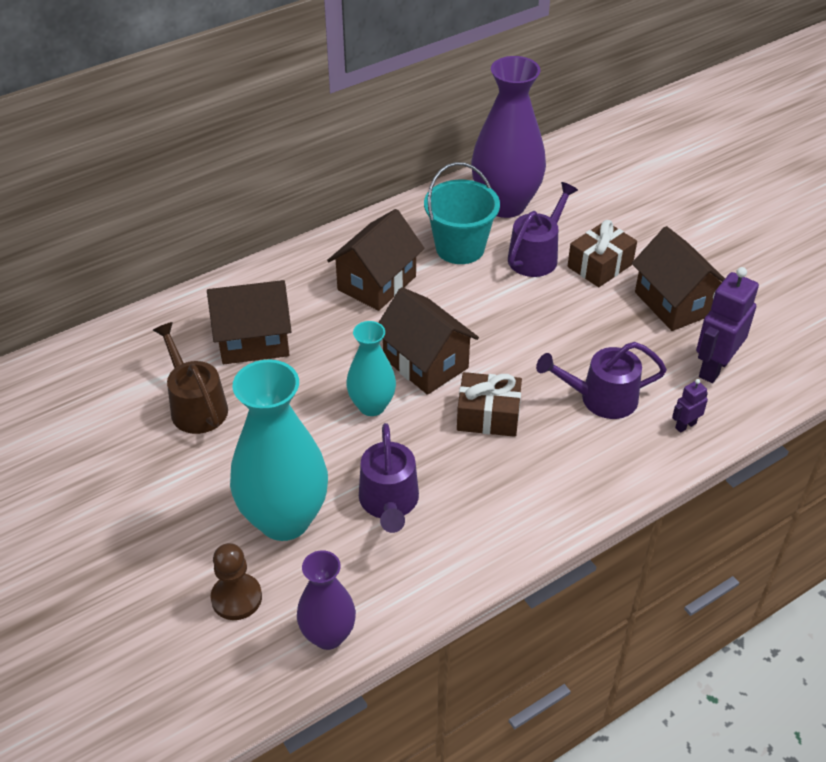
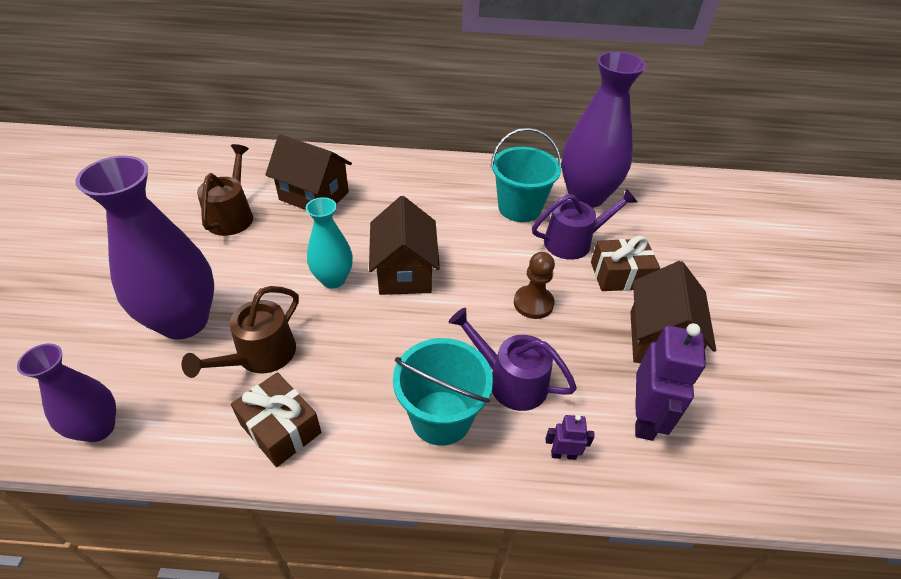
camera: 35 degrees right, 0 degrees up
(236, 598) = (88, 355): brown pawn -> brown pawn (533, 303)
(284, 519) = (184, 321): turquoise vase -> purple vase
(376, 283) = (434, 201): brown house -> none
(389, 502) = (260, 356): purple watering can -> brown watering can
(488, 416) = (404, 337): brown gift -> brown gift (280, 428)
(580, 455) = (441, 417): none -> turquoise bucket
(714, 367) = (644, 418): purple robot -> purple robot turned 120 degrees clockwise

